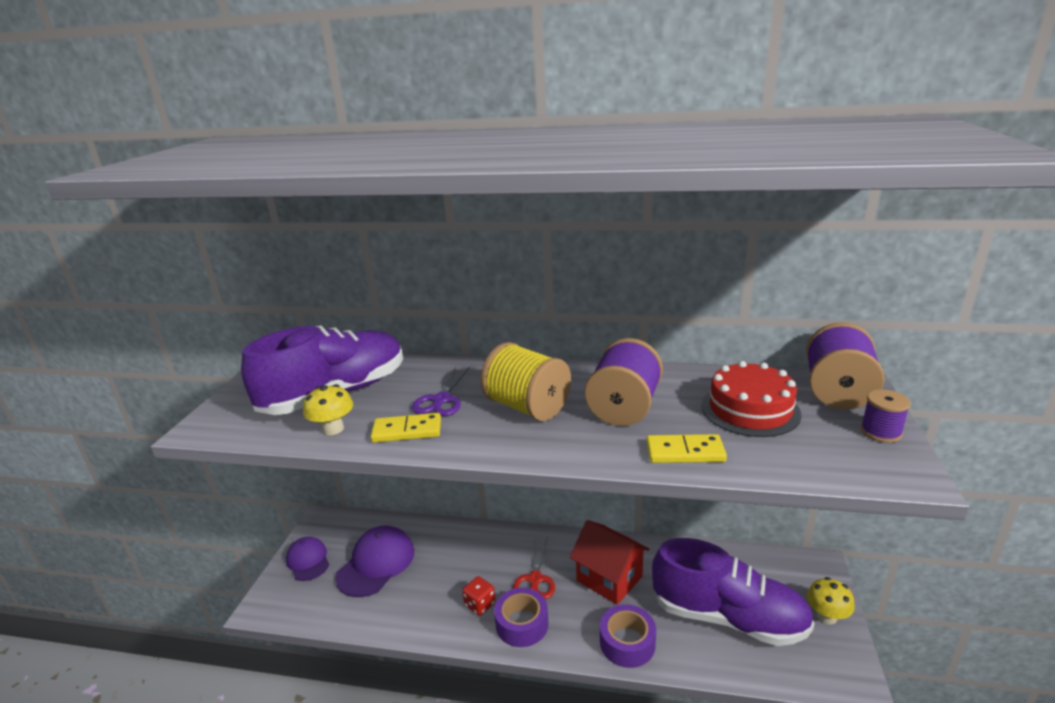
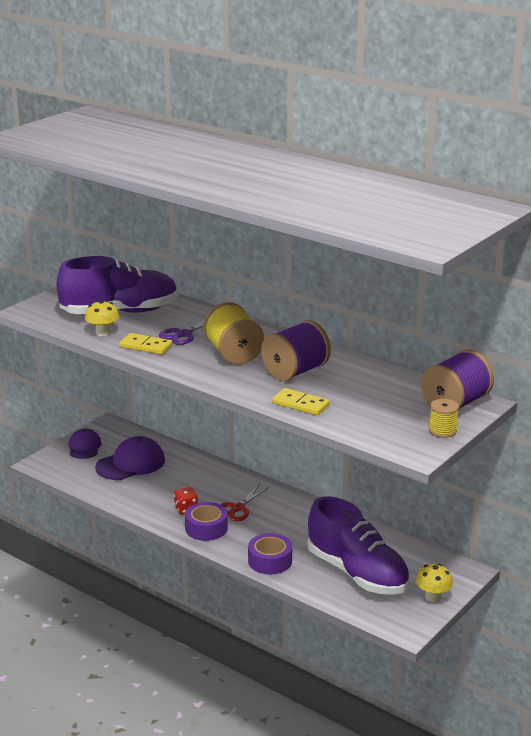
camera: 25 degrees right, 0 degrees up
(609, 578) = (292, 525): red house -> none
(750, 409) = (377, 396): red cake -> none
(880, 432) = (442, 431): purple spool -> yellow spool

